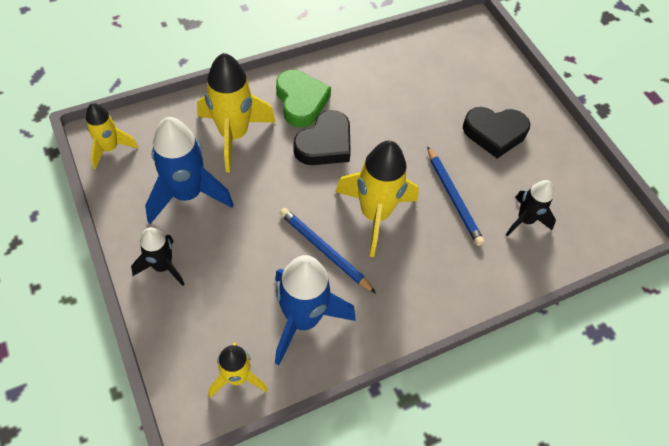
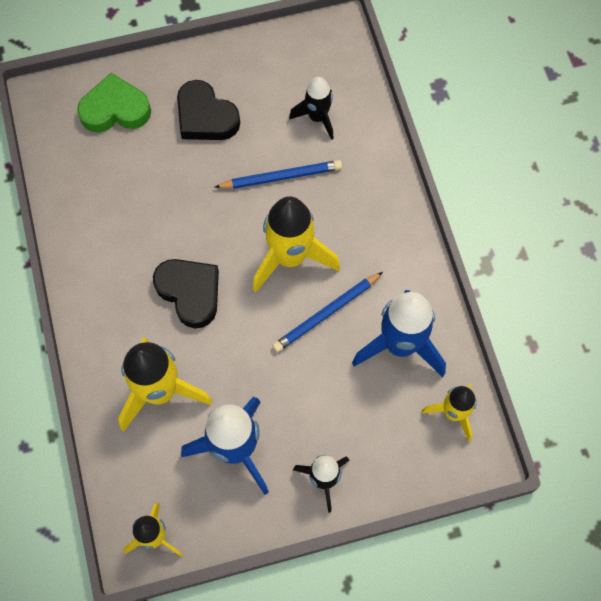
camera: 75 degrees left, 10 degrees up
(301, 101) = (123, 310): green heart -> green heart (115, 109)
(494, 133) = (205, 117): black heart -> black heart turned 120 degrees clockwise

